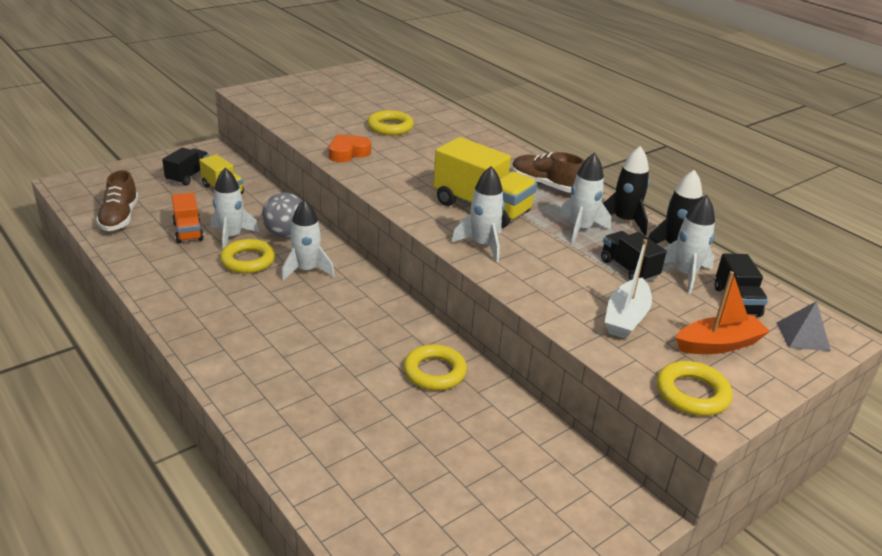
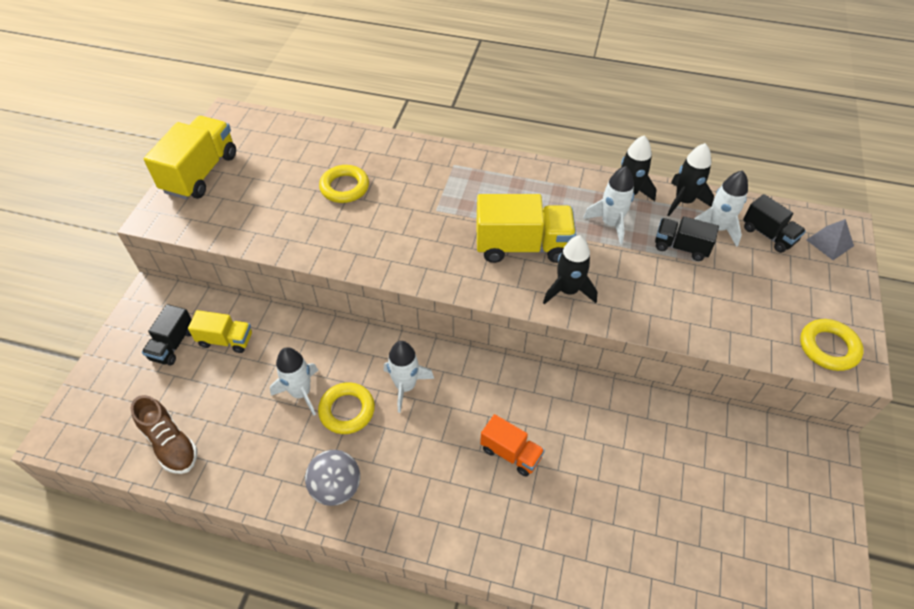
camera: 35 degrees left, 20 degrees up
(188, 176) = (173, 344): black truck -> black truck turned 150 degrees counterclockwise
(188, 232) = (256, 414): orange truck -> orange truck (511, 453)
(286, 235) = (344, 357): grey ball -> grey ball (336, 487)
(304, 85) = (200, 173): none -> yellow truck
(348, 153) = (348, 246): orange heart -> none
(434, 372) = (603, 422): yellow ring -> none
(483, 245) = (568, 290): white rocket -> black rocket
(545, 185) = (537, 186): brown shoe -> none
(626, 318) = (728, 301): white boat -> none
(718, 344) = (798, 287): orange boat -> none

